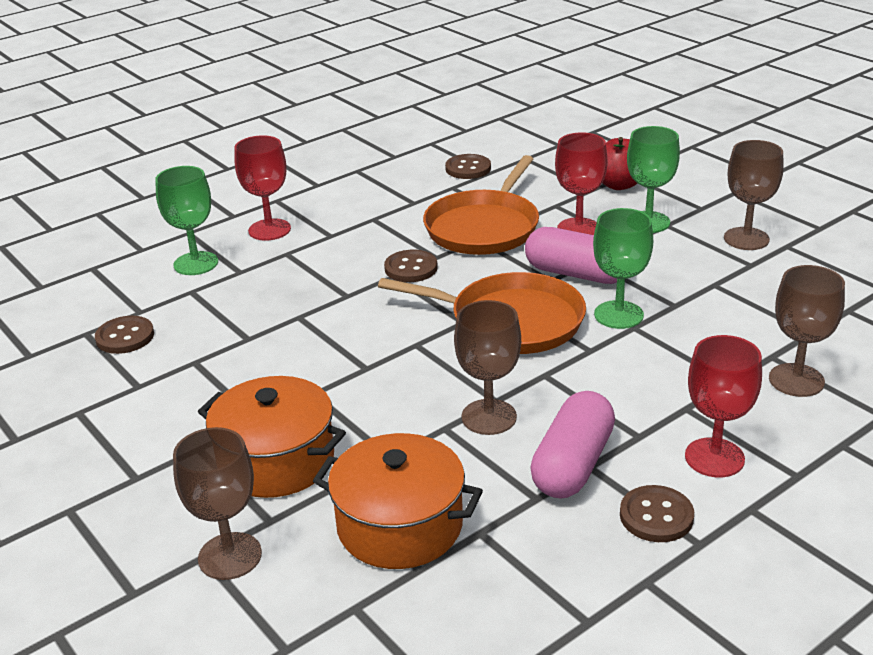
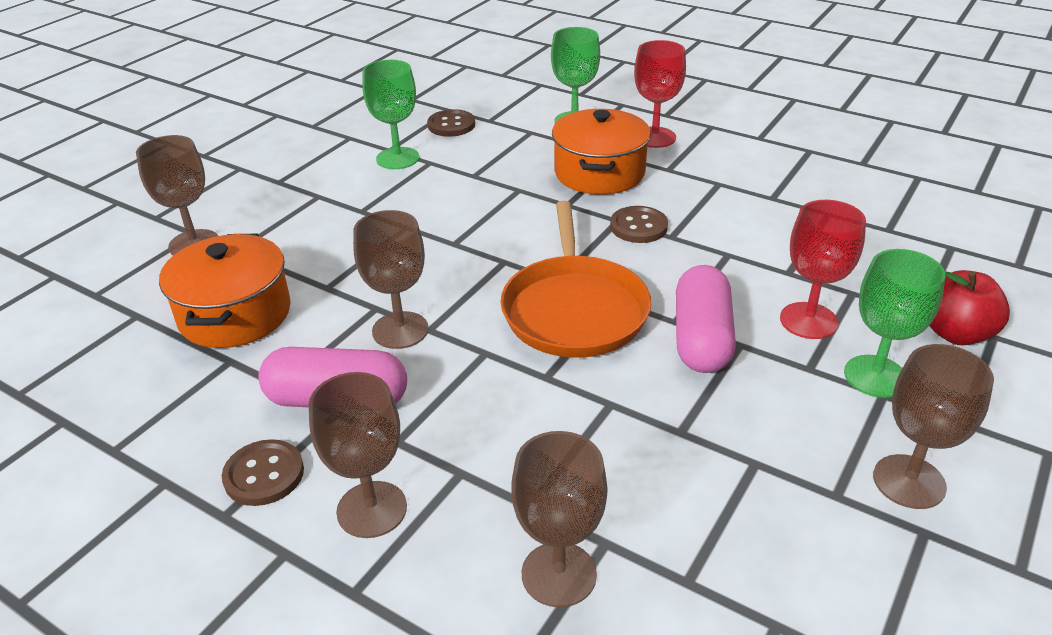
camera: 70 degrees right, 5 degrees up
(276, 460) = (310, 233): orange pot -> orange pot (599, 173)
(468, 168) = (882, 213): brown button -> none
(484, 227) = (756, 253): orange pan -> none
(618, 315) = (630, 386): green goblet -> green goblet (397, 158)
(714, 458) = (372, 509): red goblet -> brown goblet

